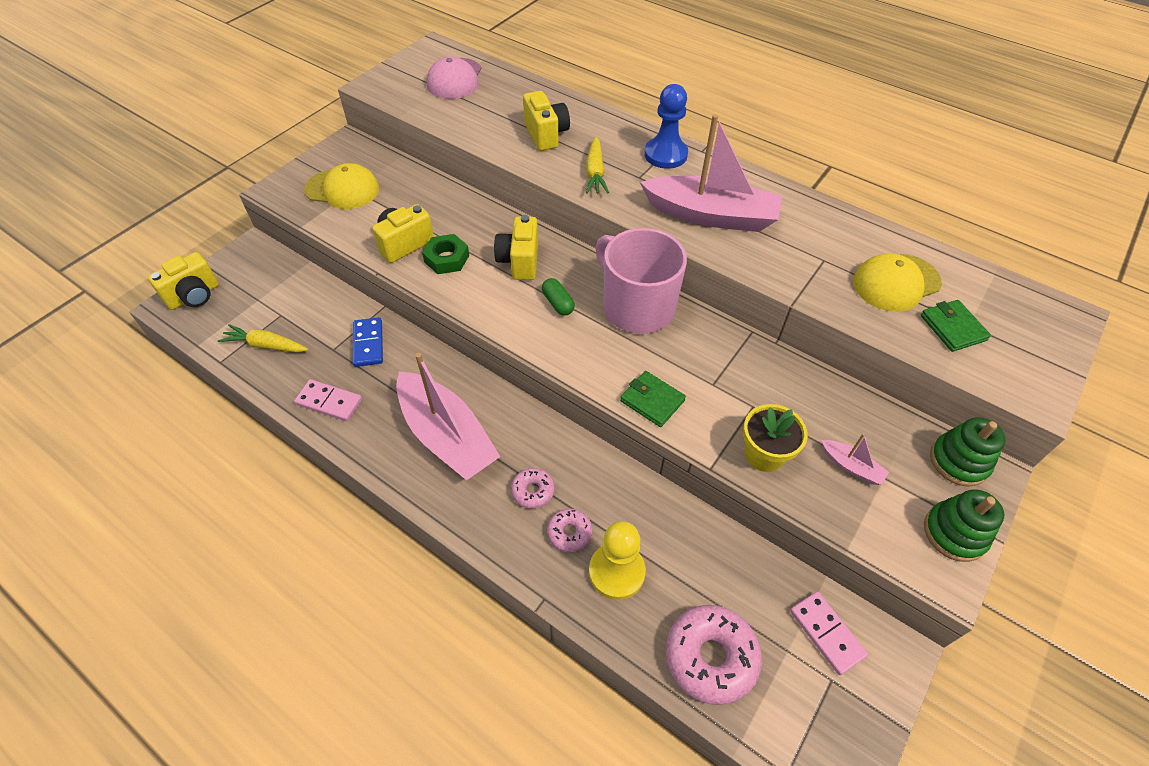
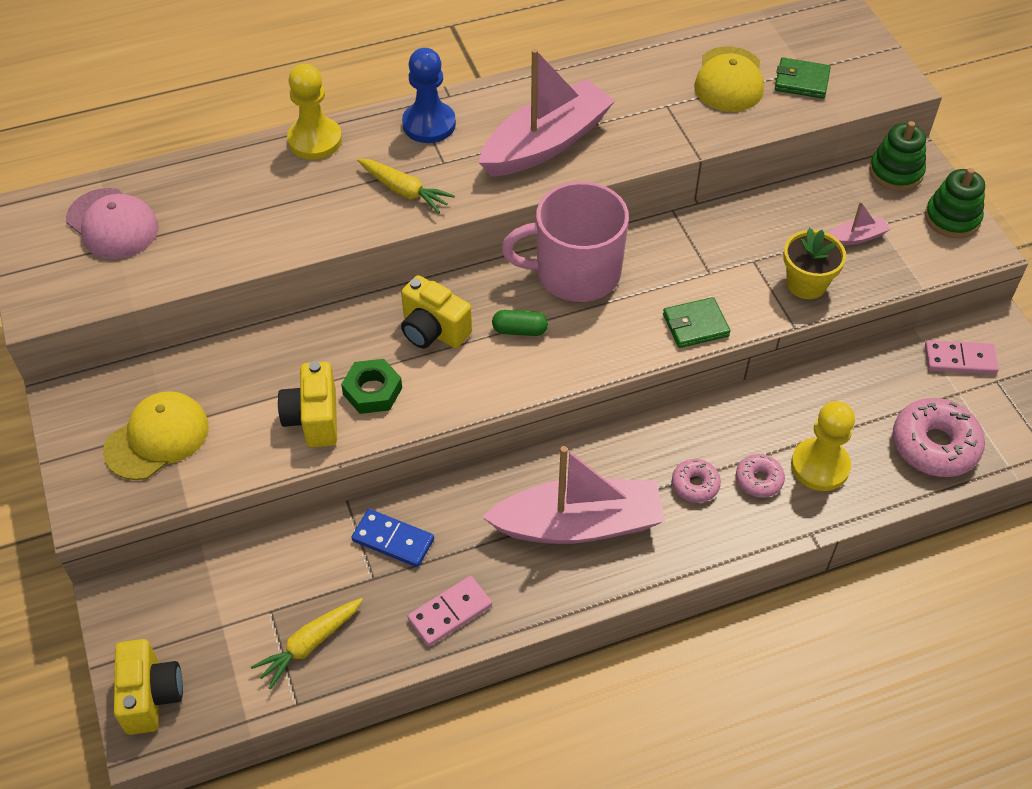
camera: 55 degrees left, 0 degrees up
(546, 135) = (303, 197): yellow camera -> none
(598, 116) = (315, 140): none -> yellow pawn

